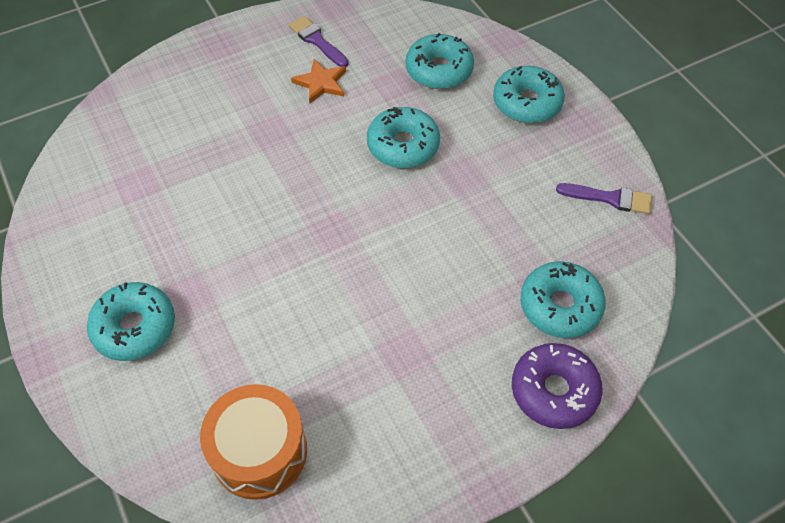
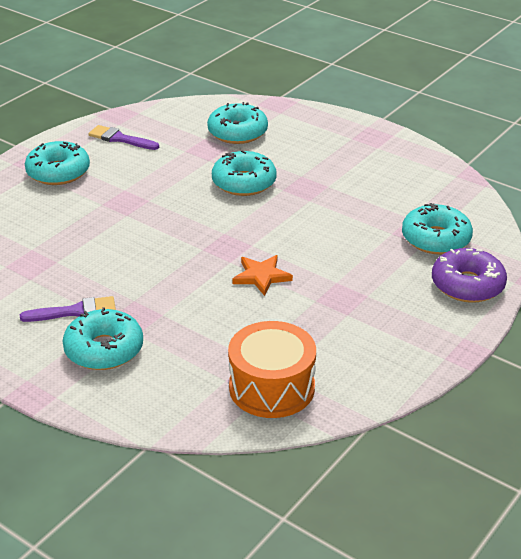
camera: 25 degrees left, 20 degrees down
(321, 83) = (145, 163): orange star -> orange star (261, 276)
(527, 103) = (322, 135): turquoise donut -> turquoise donut (58, 172)
(610, 198) = (426, 171): purple brush -> purple brush (75, 311)

